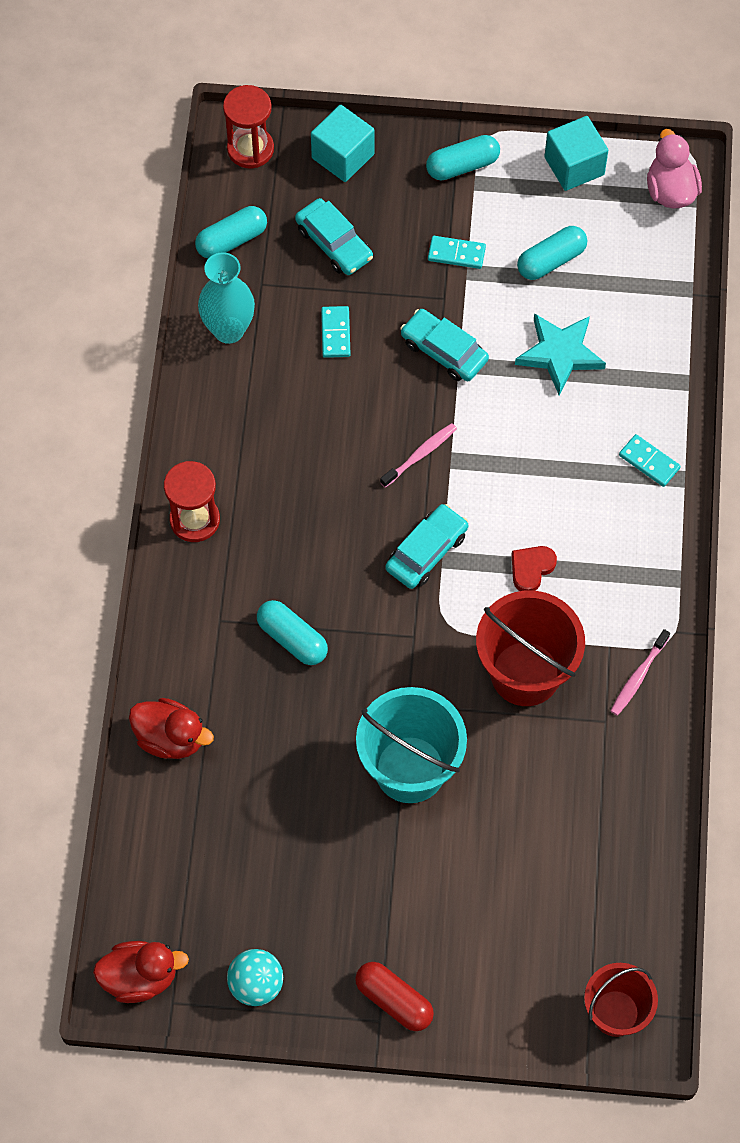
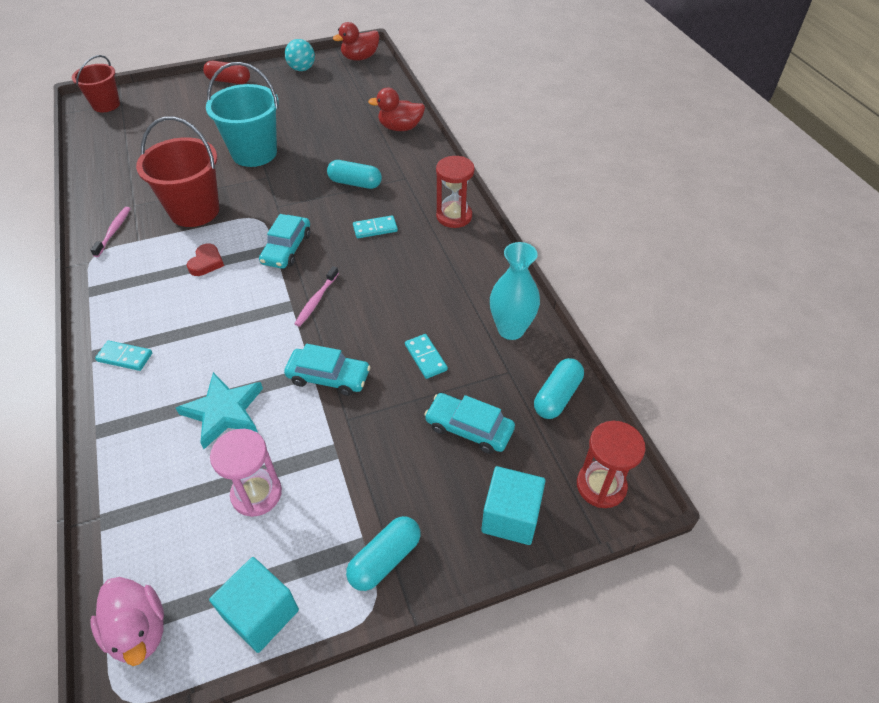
camera: 155 degrees right, 15 degrees down
(456, 254) = (352, 463): turquoise domino -> turquoise domino (375, 229)
(551, 260) = (256, 494): turquoise capsule -> pink hourglass

